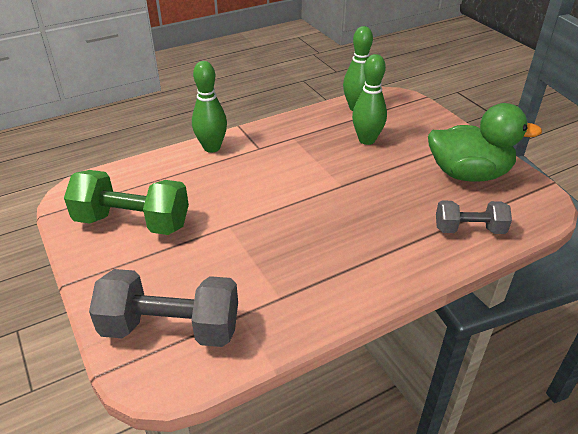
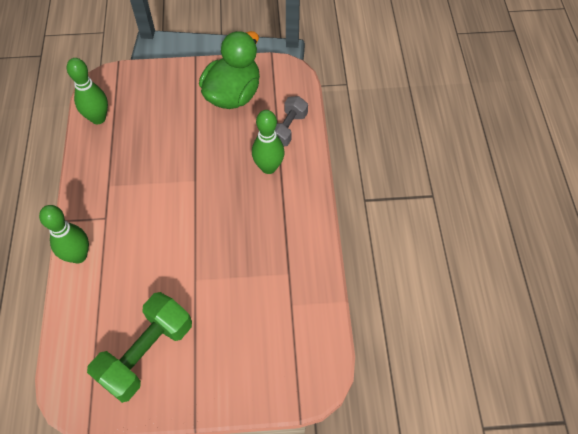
camera: 65 degrees left, 20 degrees up
(171, 328) = (281, 355): grey dumbbell -> none
(367, 140) = (149, 135): green bowling pin -> green bowling pin (268, 167)

